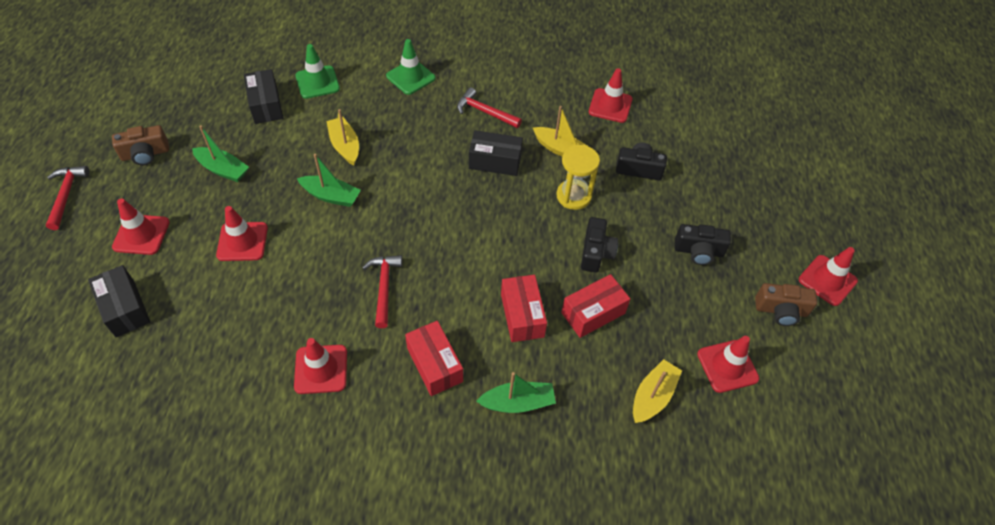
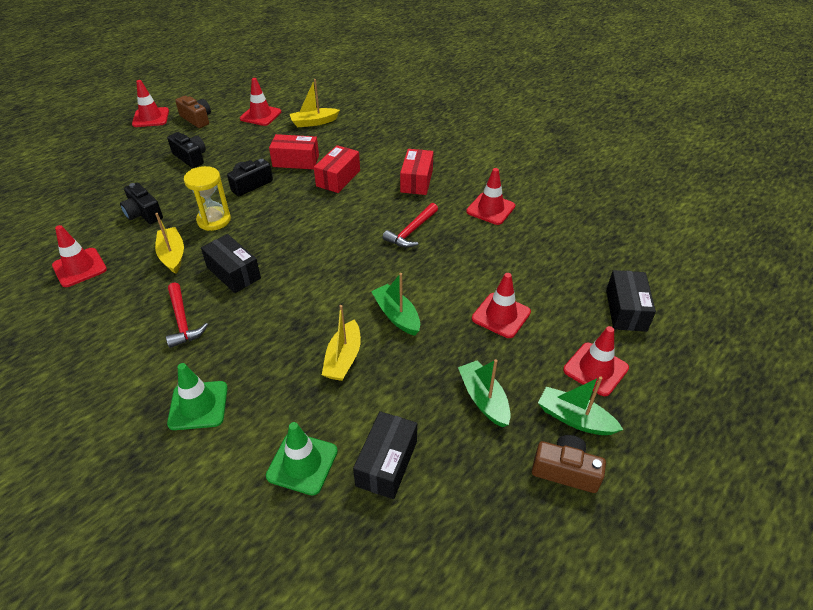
camera: 140 degrees left, 10 degrees down
(66, 195) = (674, 461): red hammer -> none
(517, 402) = (386, 148): green boat -> green boat (575, 419)

